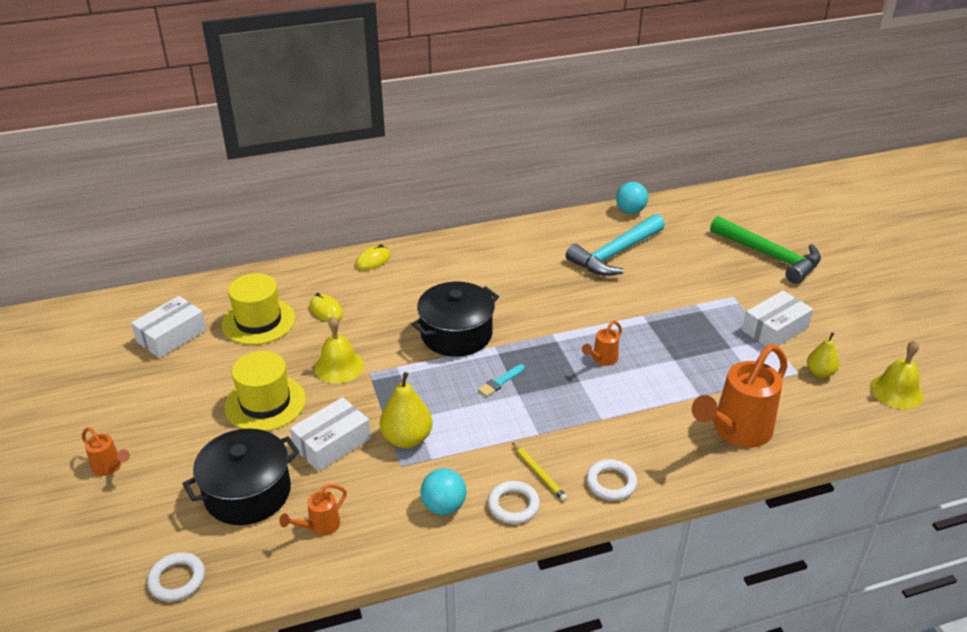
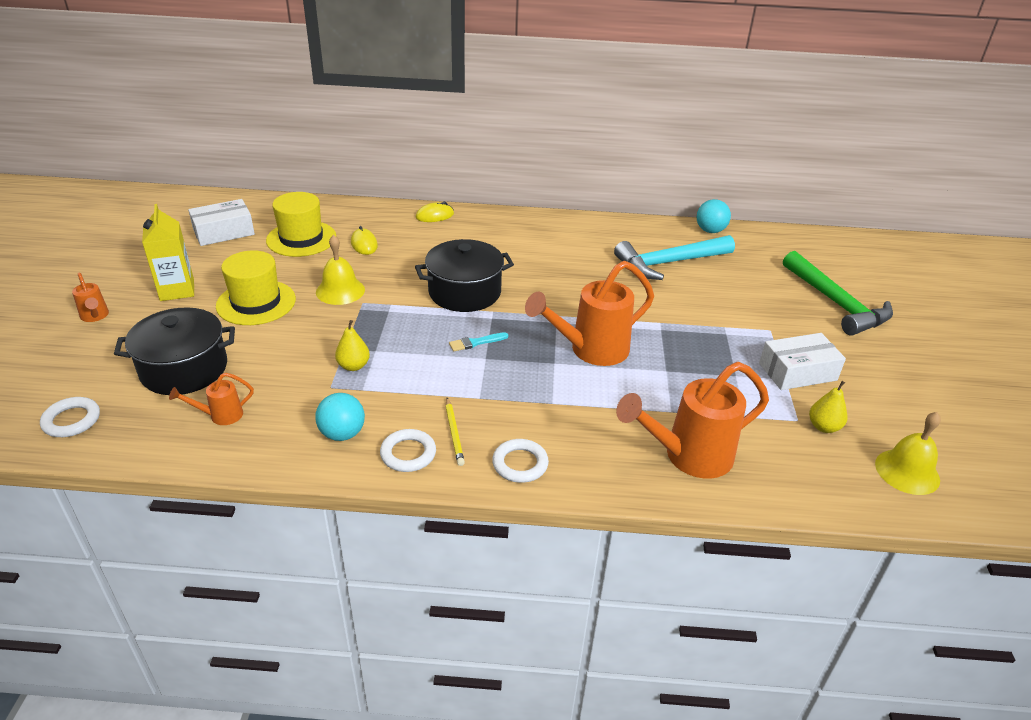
camera: 20 degrees right, 0 degrees up
(173, 413) = (177, 290): none -> yellow carton
(332, 443) = (285, 351): white box -> none
(407, 439) = (353, 366): yellow pear -> yellow pear, size x0.63
(602, 360) = (590, 350): orange watering can -> orange watering can, size x2.11

